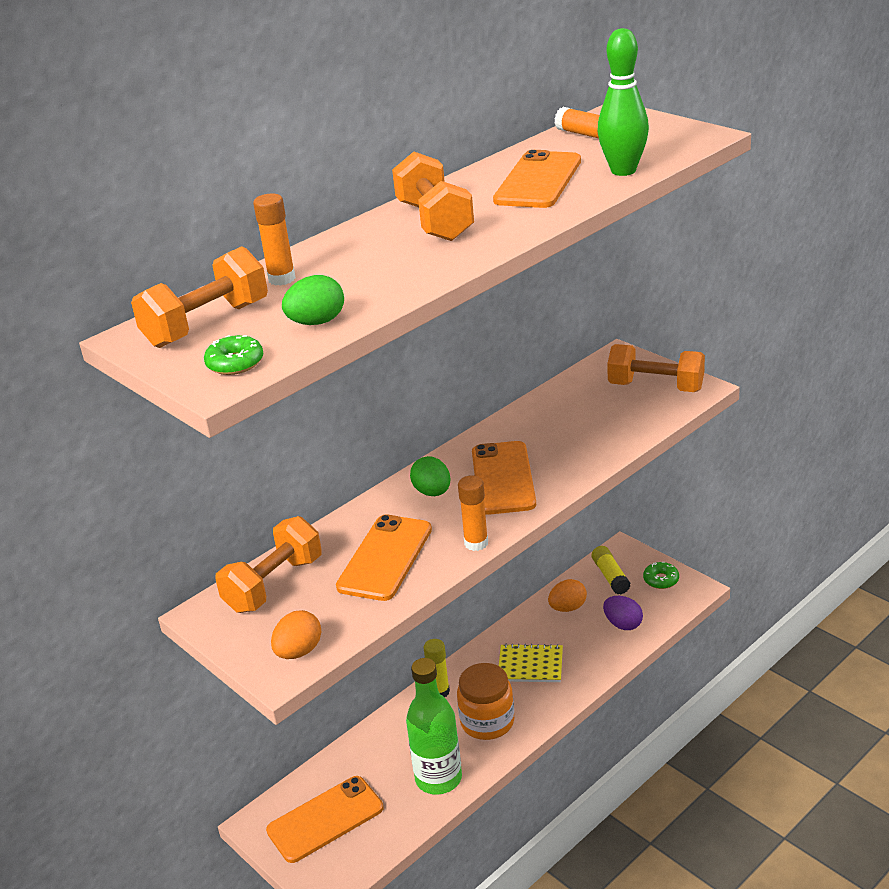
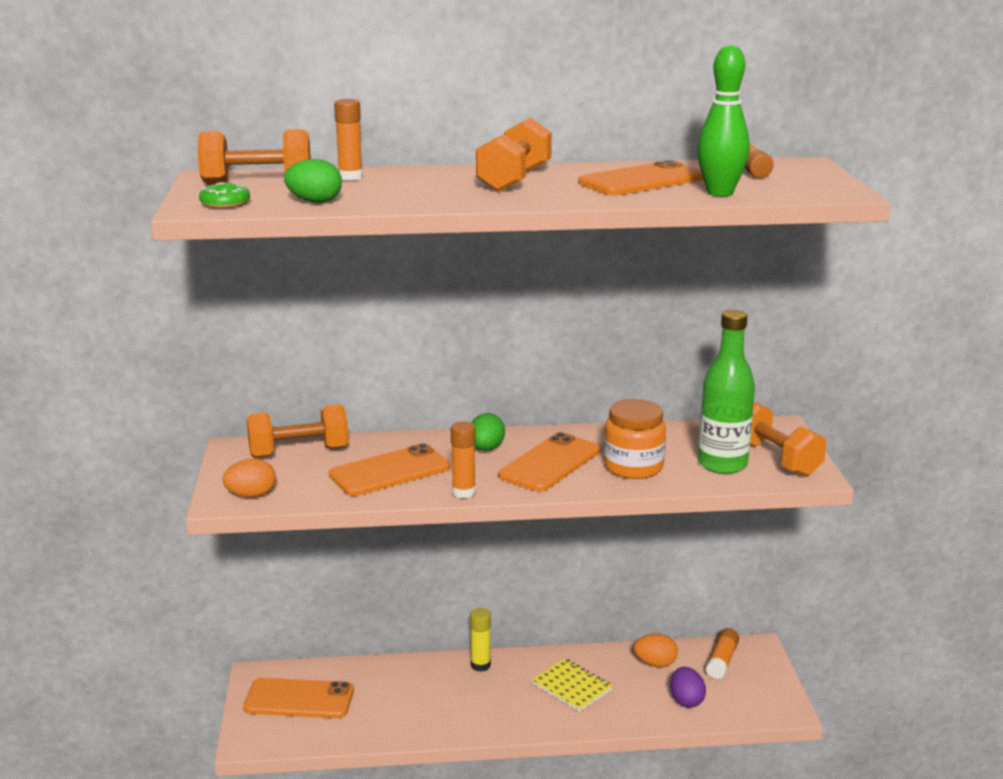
camera: 35 degrees right, 10 degrees down
(438, 778) = (405, 721): green bottle -> green bottle (722, 464)
(487, 722) = (488, 705): orange jar -> orange jar (633, 467)
(610, 576) = (722, 661): yellow glue stick -> orange glue stick
(661, 580) = (764, 687): green donut -> none

